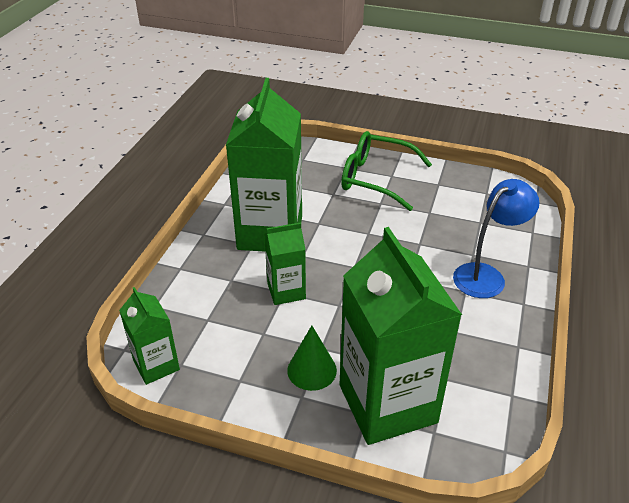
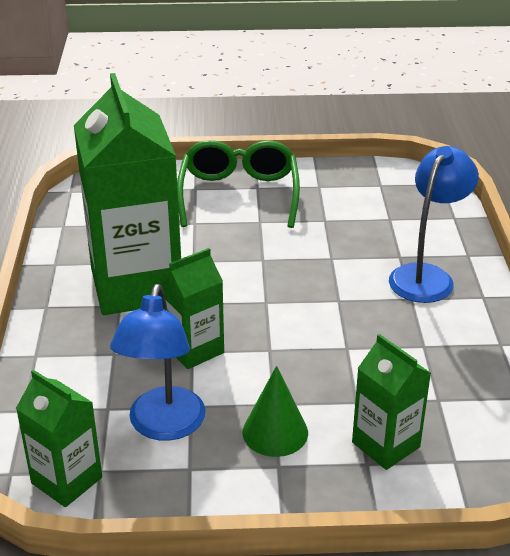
camera: 20 degrees left, 5 degrees down
(237, 343) = (163, 426): none -> blue lamp
(375, 178) = (239, 194): green glasses -> green glasses turned 90 degrees clockwise
(387, 403) = (385, 445): green carton -> green carton, size x0.50

